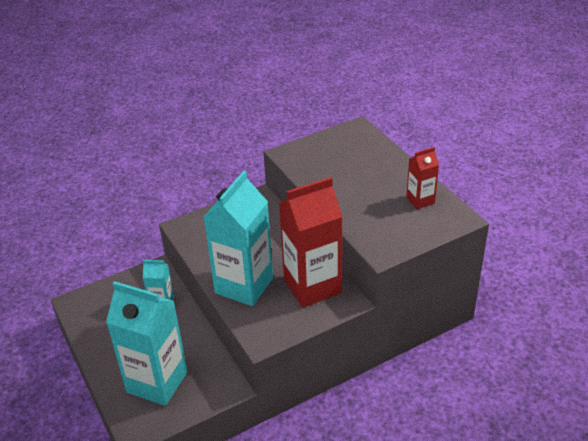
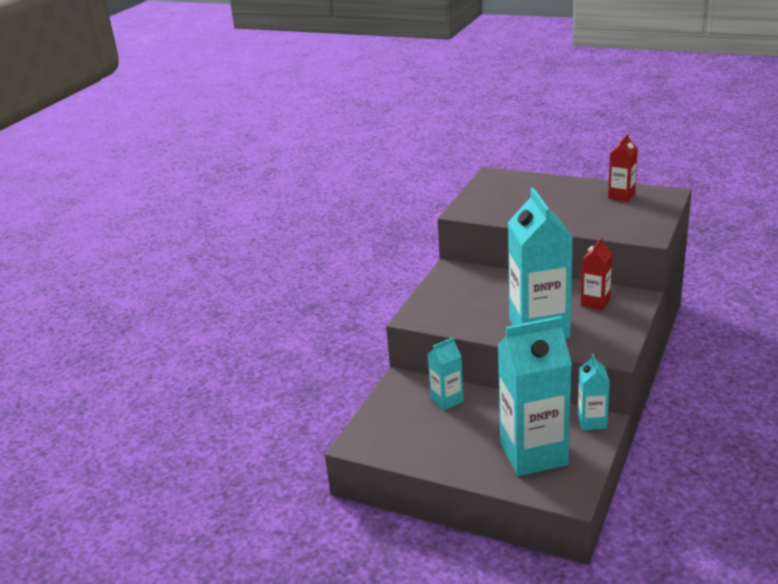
camera: 35 degrees left, 10 degrees down
(225, 382) = (592, 421): none -> turquoise carton
(312, 286) = (595, 302): red carton -> red carton, size x0.49

